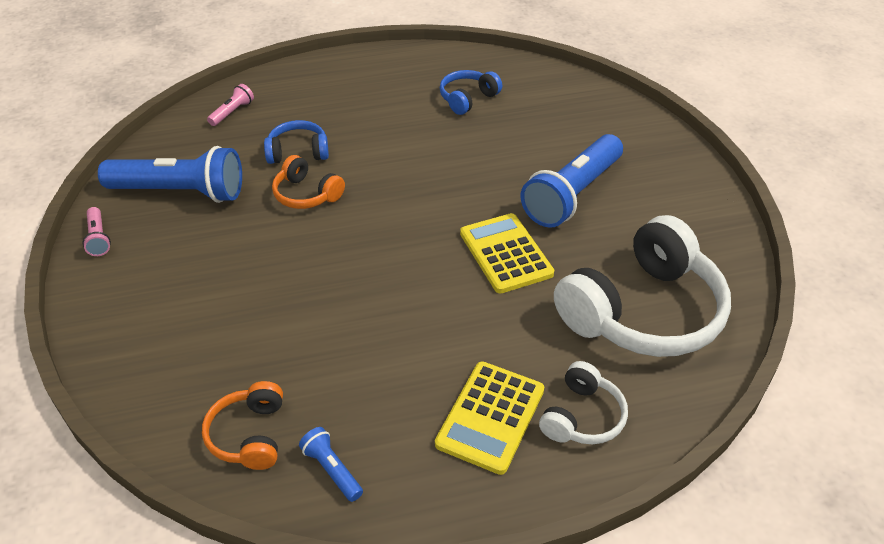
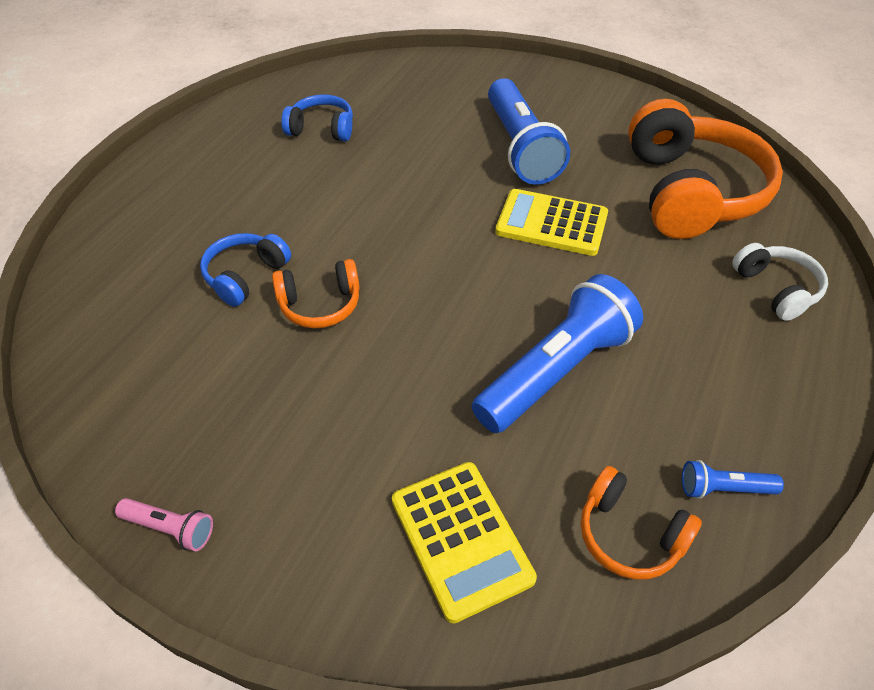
camera: 50 degrees left, 5 degrees up
(180, 192) = (185, 405): blue flashlight -> blue flashlight (556, 371)
(232, 112) = (105, 291): pink flashlight -> none
(468, 99) = (322, 129): blue headphones -> blue headphones turned 105 degrees clockwise
(490, 417) = (737, 342): yellow calculator -> yellow calculator (461, 539)
(642, 311) = (690, 192): white headphones -> orange headphones

